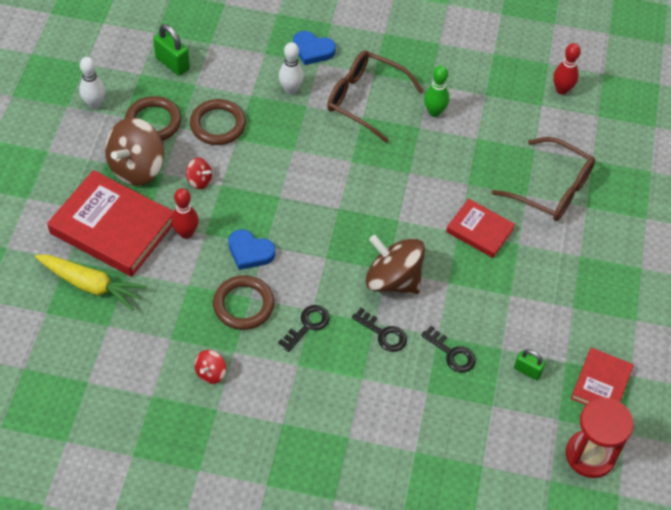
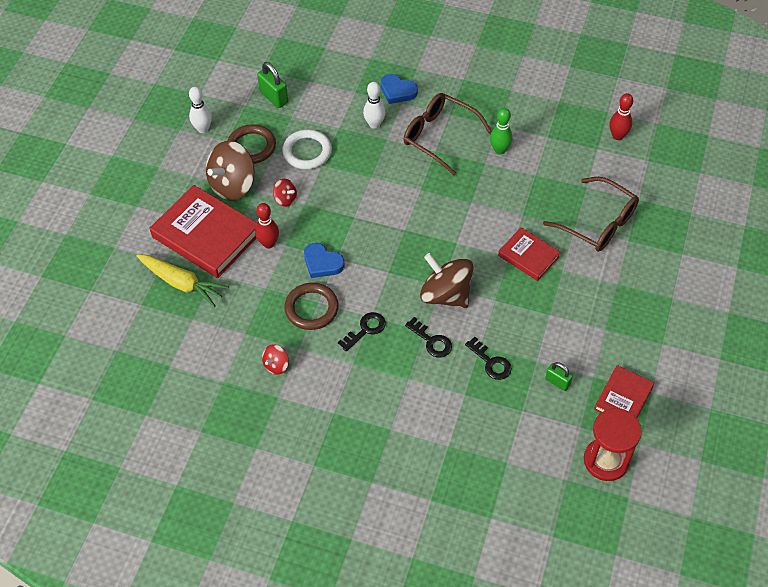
camera: 10 degrees right, 0 degrees up
(218, 125) = (307, 152): brown ring -> white ring

